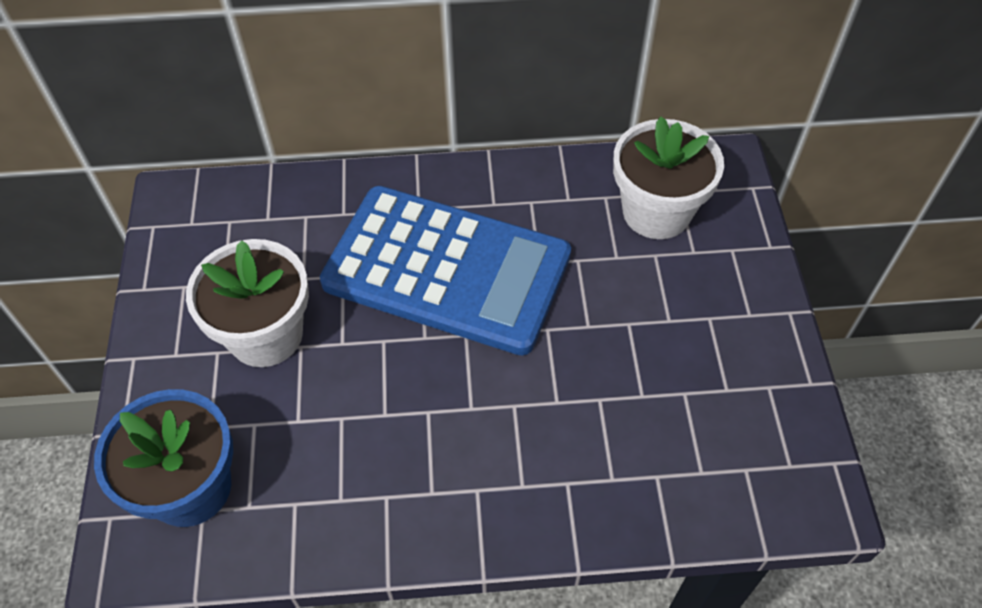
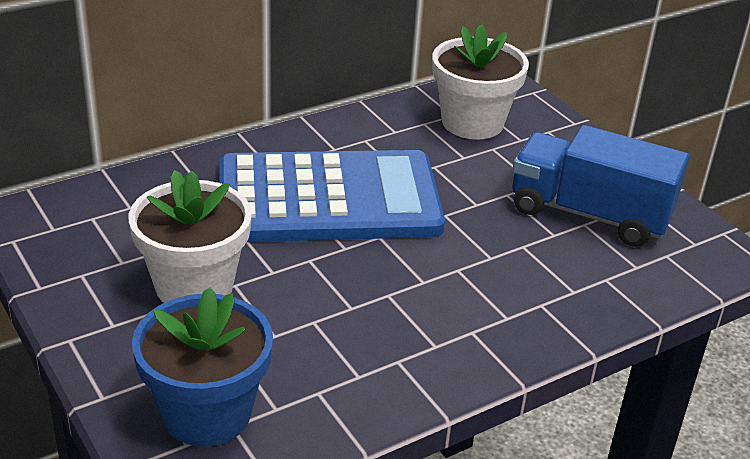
camera: 30 degrees left, 20 degrees down
(698, 382) = (589, 214): none -> blue truck

